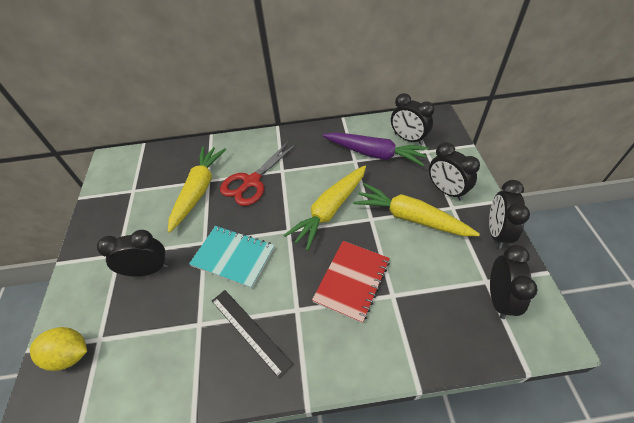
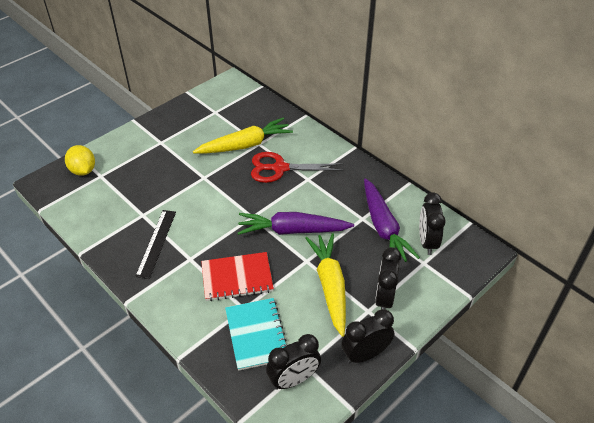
camera: 50 degrees right, 5 degrees down
(148, 270) = (161, 164): black clock -> none
(233, 257) = (204, 200): turquoise notebook -> turquoise notebook (256, 334)
(330, 210) = (292, 230): yellow carrot -> purple carrot

